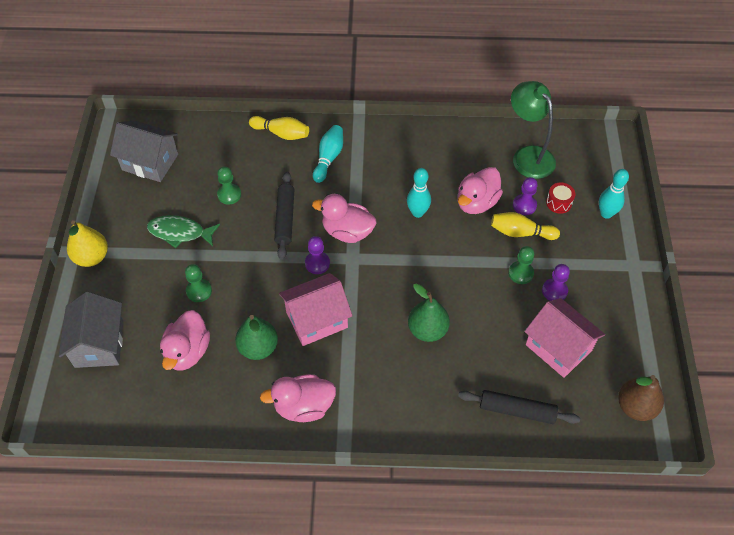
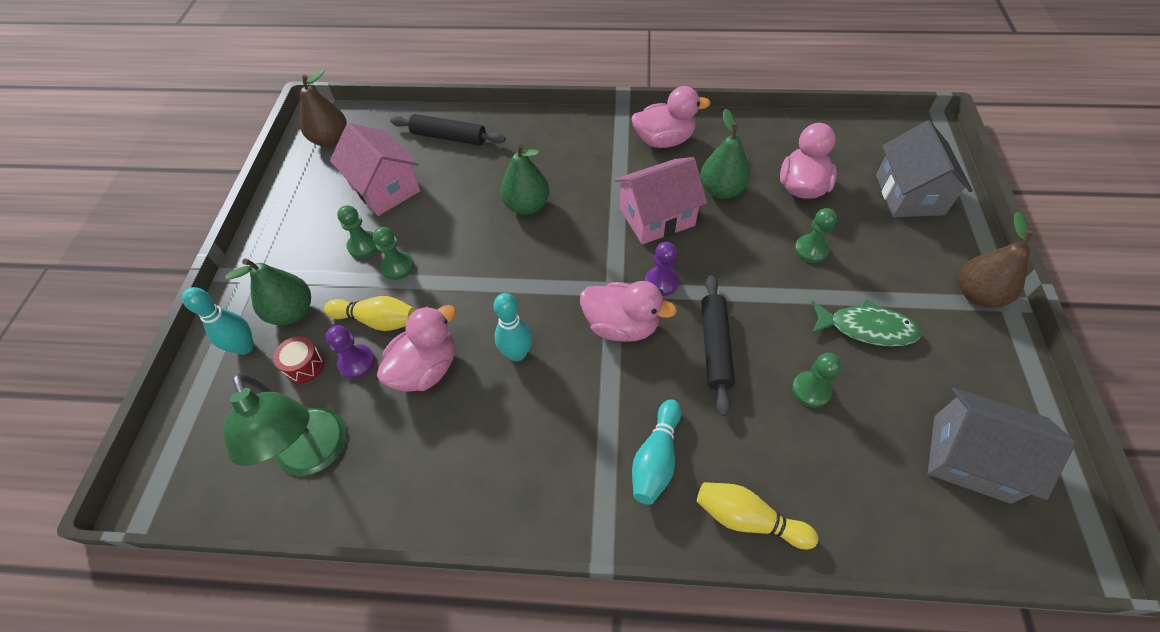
camera: 175 degrees left, 0 degrees up
(92, 257) = (977, 294): yellow pear -> brown pear
(554, 291) = (364, 246): purple pawn -> green pawn
(585, 238) = (292, 312): none -> green pear

